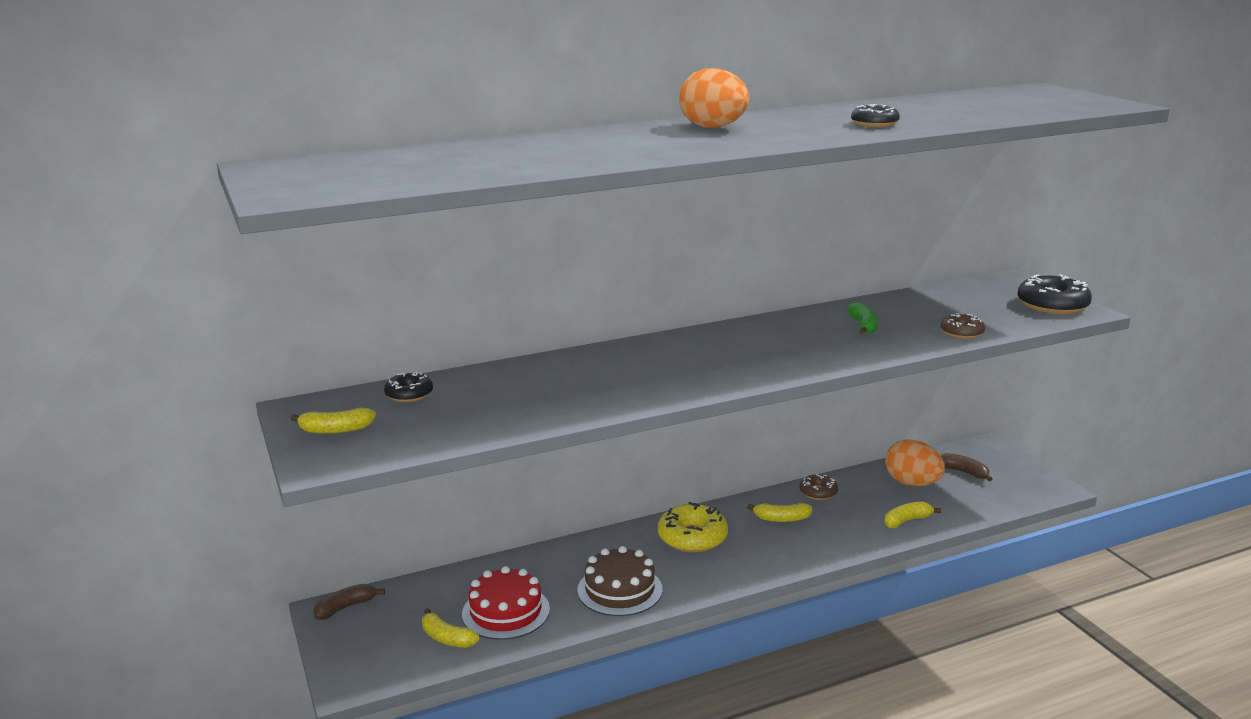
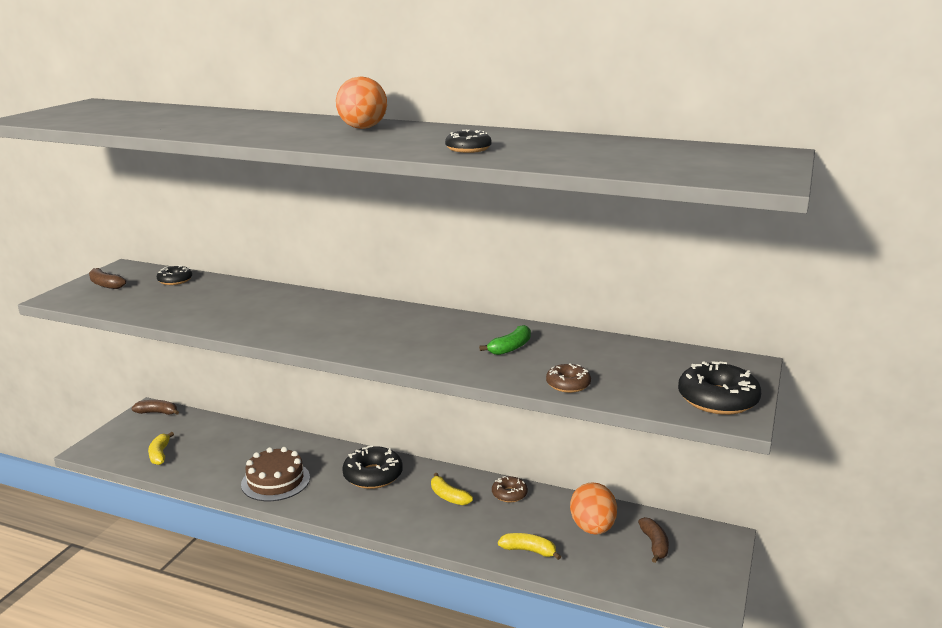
camera: 45 degrees right, 0 degrees up
(335, 430) = (105, 285): yellow banana -> brown banana
(506, 611) = (207, 457): red cake -> none
(692, 537) = (373, 475): yellow donut -> black donut

